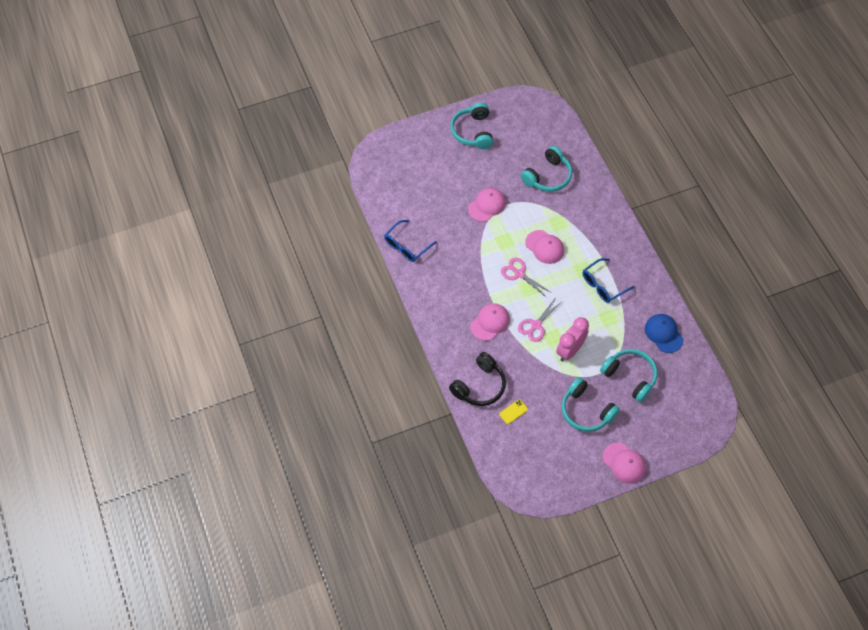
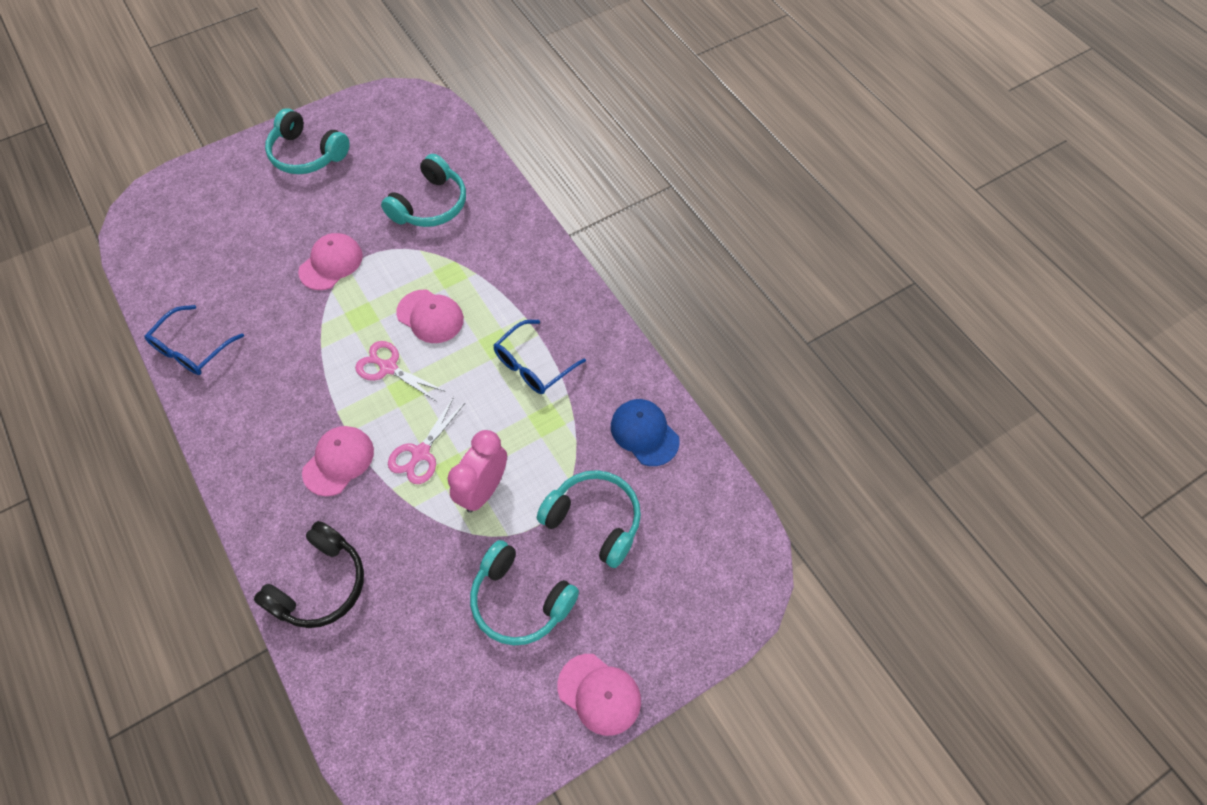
camera: 10 degrees left, 0 degrees up
(472, 132) = (307, 154): turquoise headphones -> turquoise headphones turned 45 degrees counterclockwise
(513, 412) = (384, 625): yellow phone -> none

